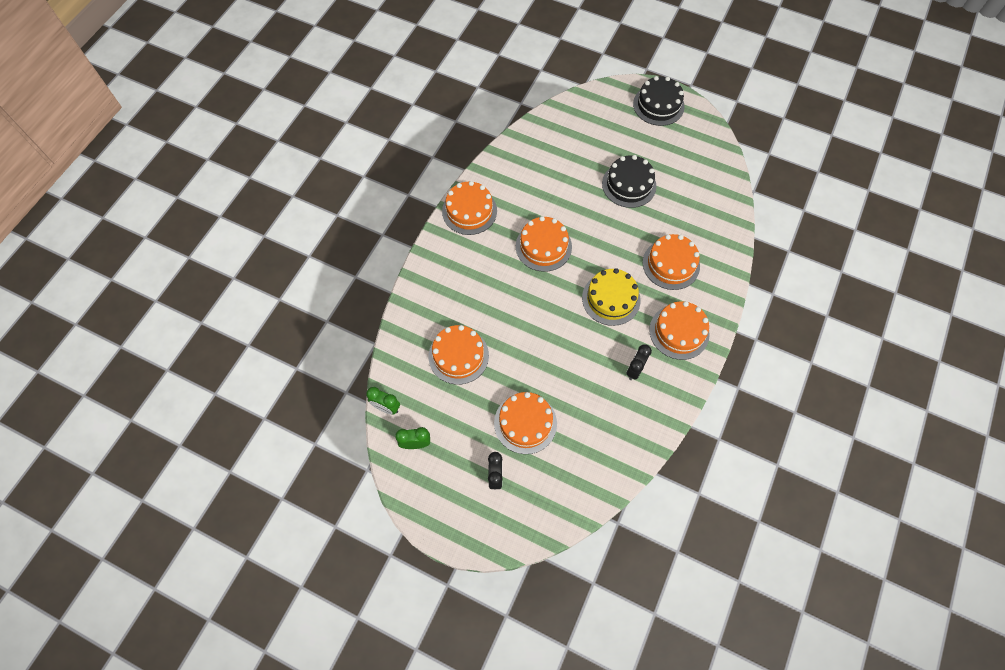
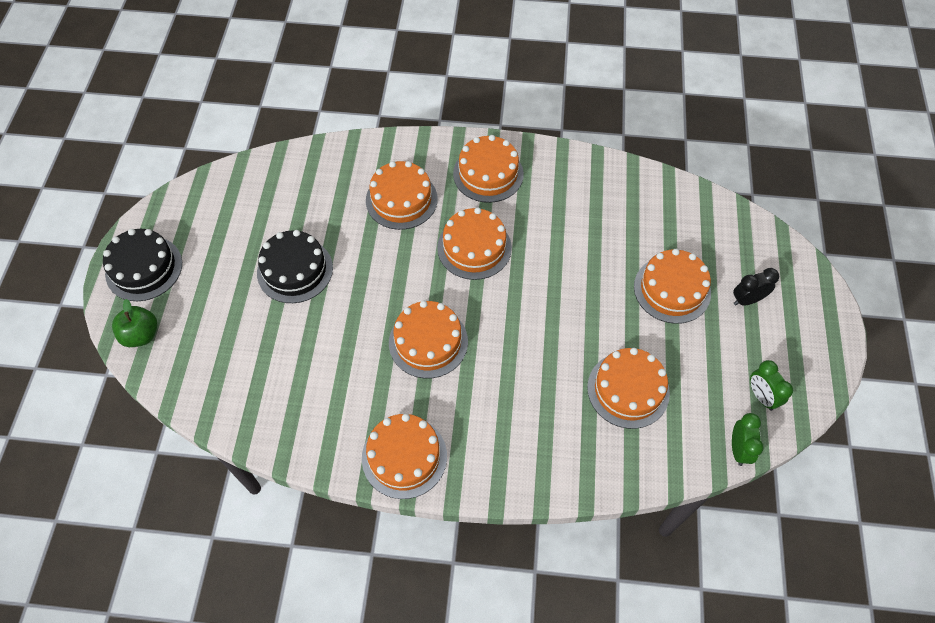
camera: 110 degrees left, 5 degrees down
(607, 97) = (141, 335): none -> green apple
(611, 299) = (474, 247): yellow cake -> orange cake
(635, 370) = (554, 203): black clock -> none

